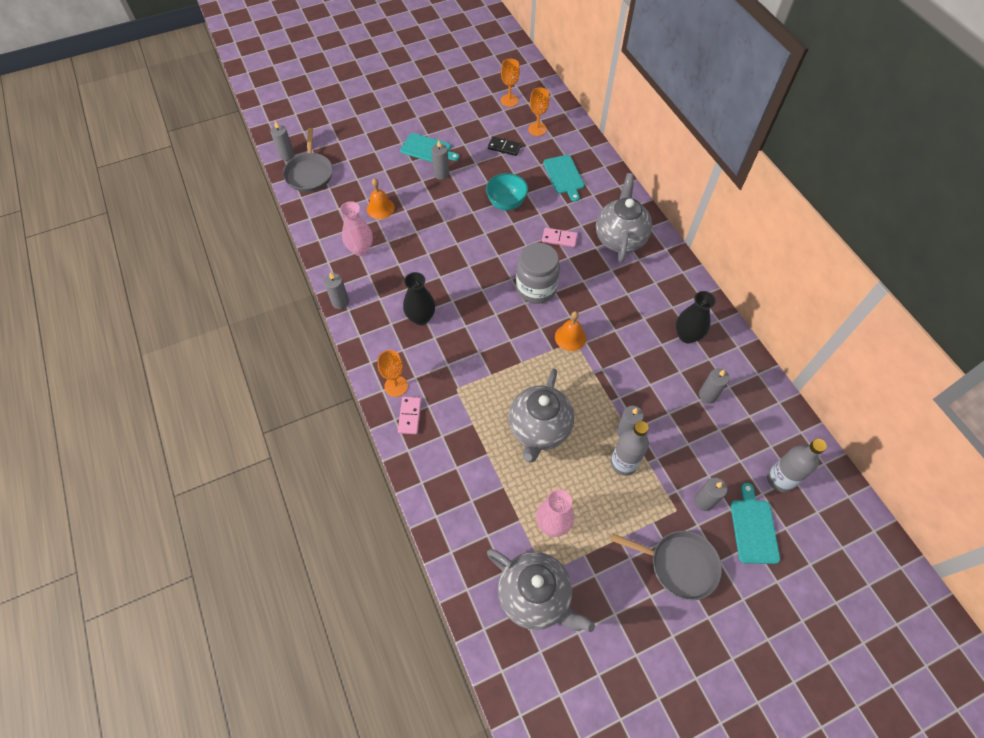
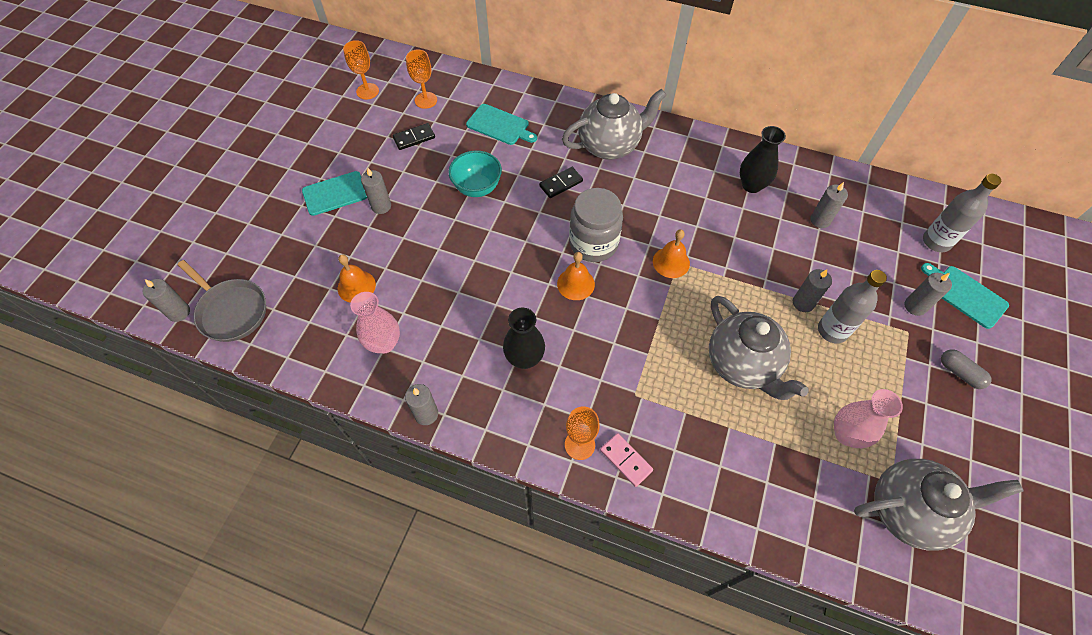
camera: 45 degrees left, 0 degrees up
(497, 302) = (575, 284): none -> orange bell
(559, 238) = (561, 184): pink domino -> black domino
(620, 239) = (610, 146): grey teapot -> grey teapot turned 105 degrees clockwise
(679, 565) = (960, 373): grey pan -> grey capsule

